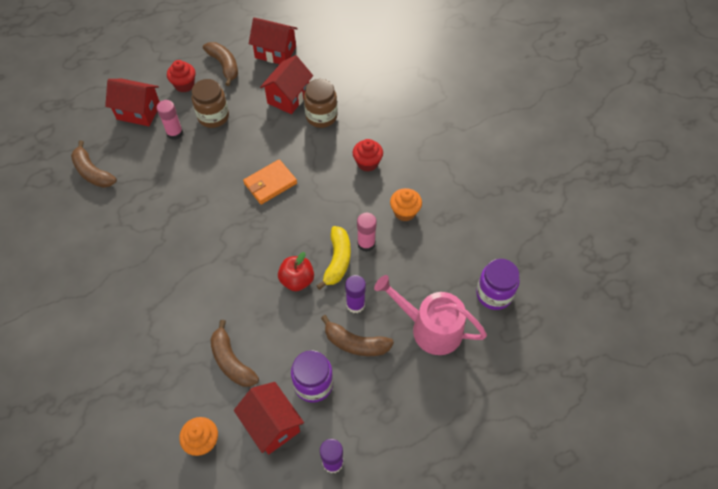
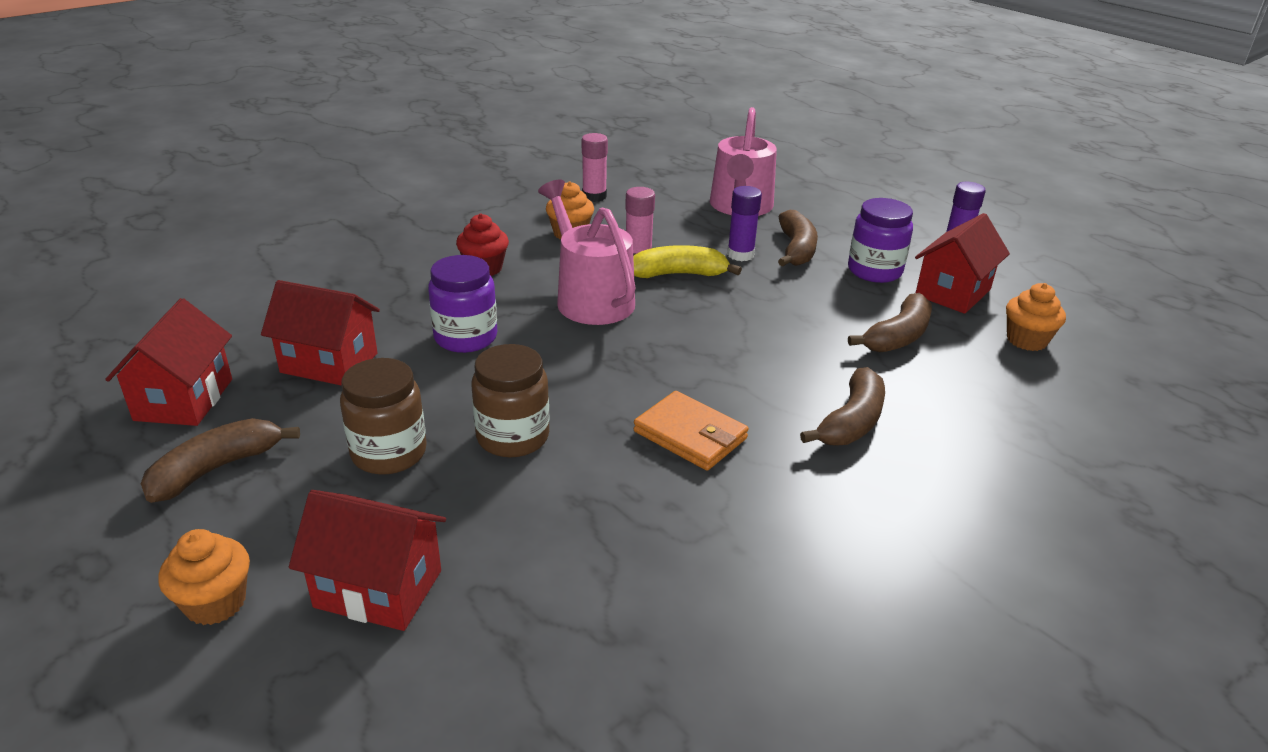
camera: 105 degrees left, 25 degrees down
(93, 172) = (600, 622): brown banana -> brown banana (851, 422)
(138, 112) = (378, 589): red house -> red house turned 75 degrees counterclockwise
(152, 71) = (215, 603): none -> orange cupcake
(175, 133) = (446, 503): pink glue stick -> pink glue stick (594, 196)
(184, 85) = (280, 523): red cupcake -> none
(270, 183) = (553, 352): orange wallet -> orange wallet (690, 435)
(297, 280) = (730, 302): red apple -> none
(320, 209) = (590, 298): none -> pink watering can
(321, 116) = (382, 321): brown jar -> brown jar (512, 437)
(494, 294) = (670, 175): purple jar -> purple jar (465, 337)

